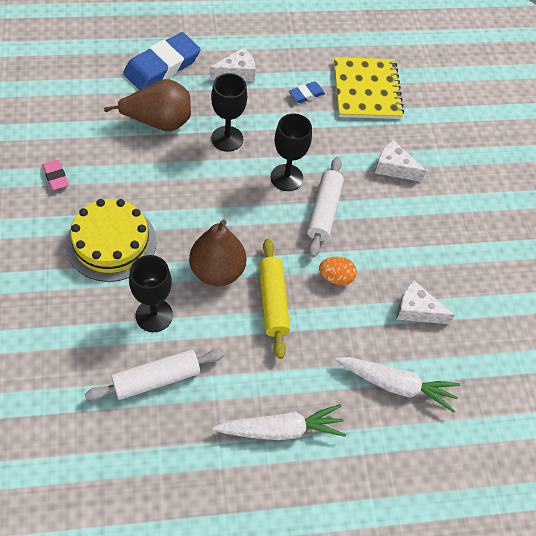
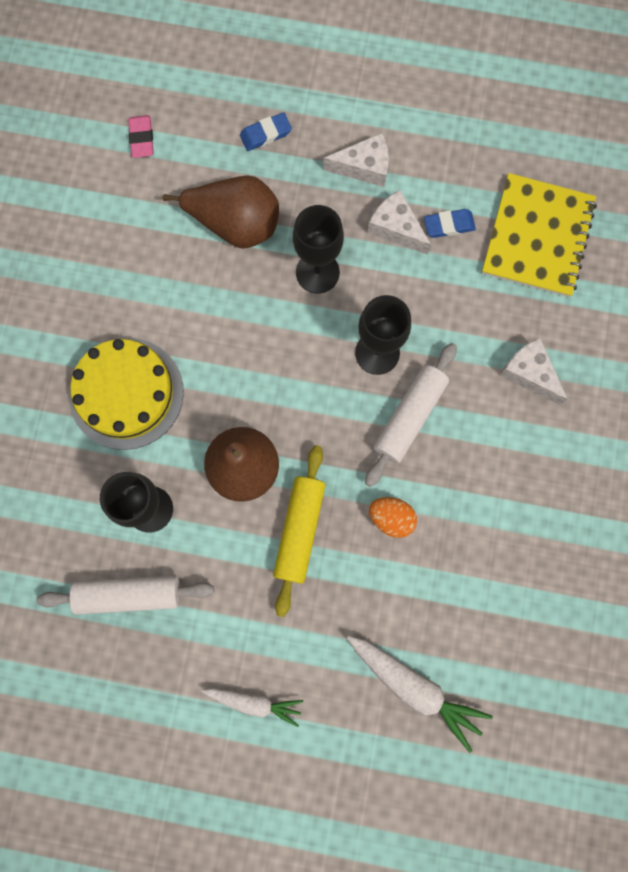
camera: 25 degrees right, 20 degrees up
(56, 177) = (83, 279): pink eraser -> pink eraser (142, 139)
(162, 66) = (266, 134): blue eraser -> blue eraser, size x0.47
(280, 429) = (253, 702): white carrot -> white carrot, size x0.63
(416, 310) = (479, 593): white cheese -> white cheese (396, 228)

